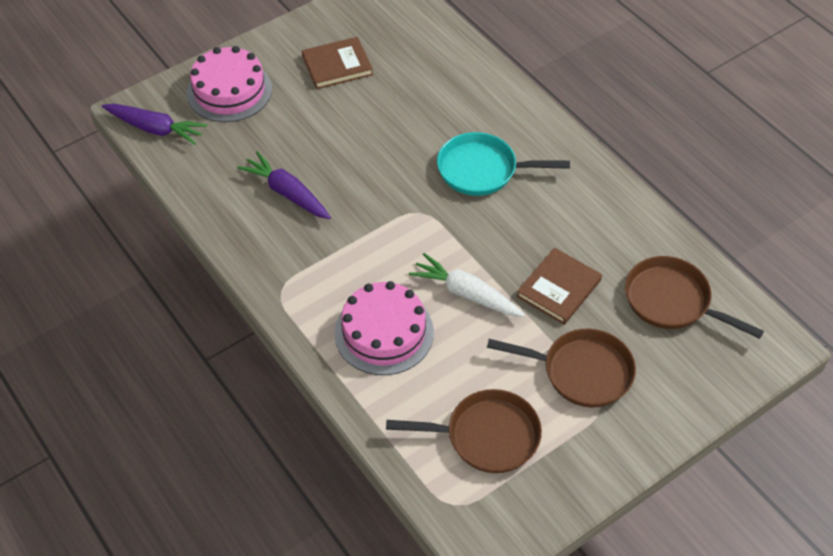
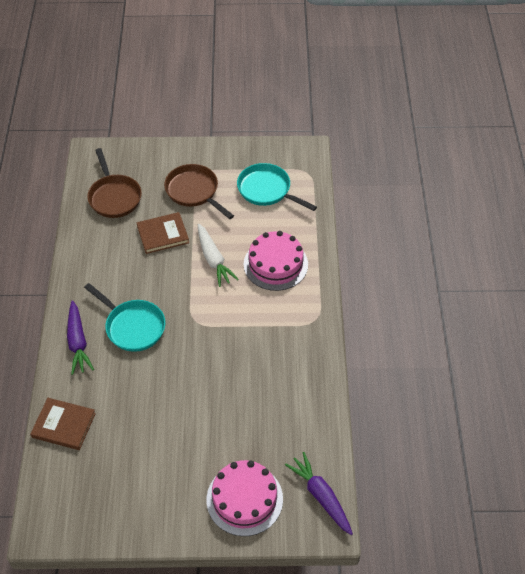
camera: 145 degrees left, 0 degrees up
(287, 193) = (265, 384): purple carrot -> purple carrot (78, 342)
(337, 65) = (150, 472): brown book -> brown book (64, 425)
(486, 436) = (267, 190): brown pan -> turquoise pan

